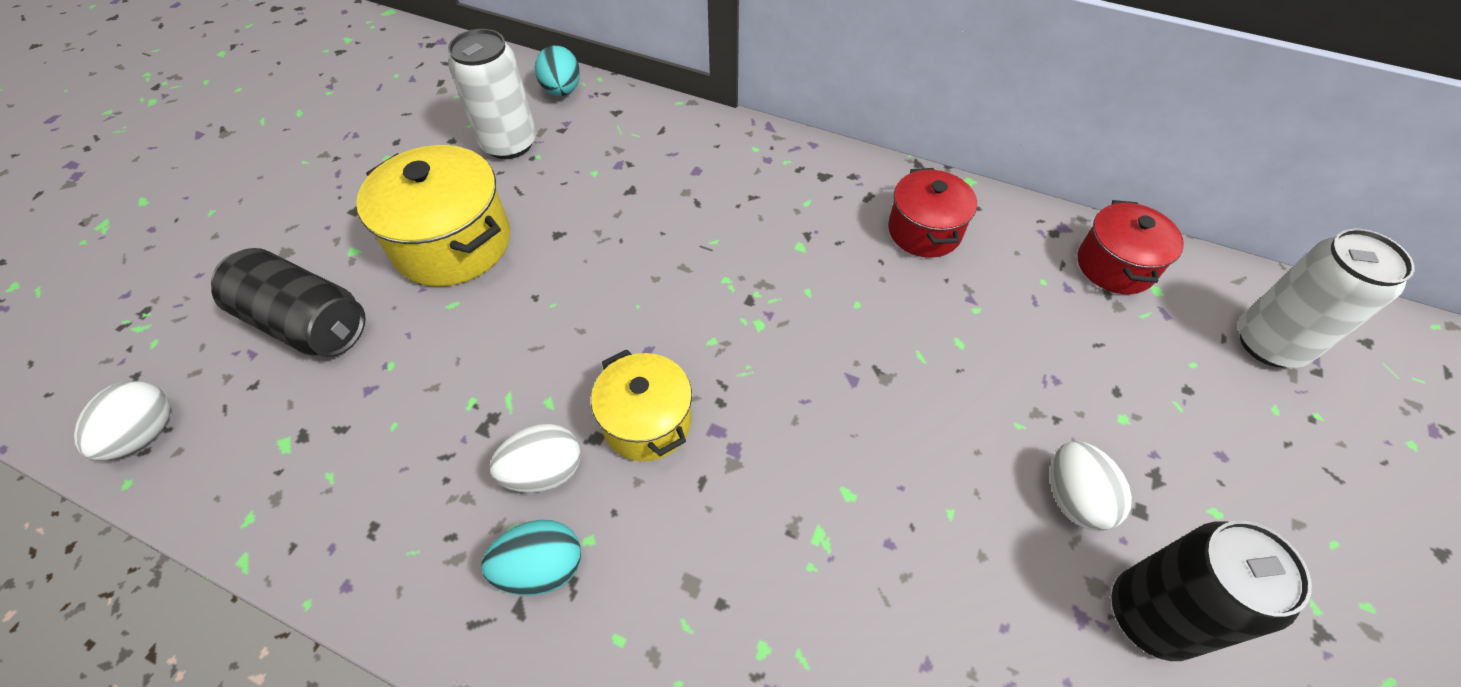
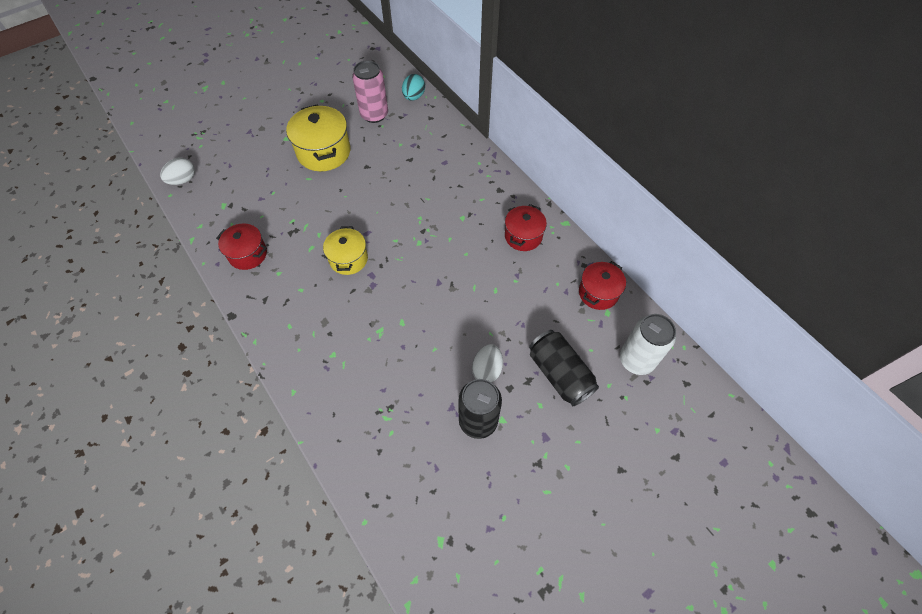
camera: 30 degrees right, 5 degrees up
(306, 323) = (253, 162): black can -> black can (559, 374)
(411, 524) = (248, 254): none -> red pot
(509, 143) = (374, 115): white can -> pink can
(541, 568) = (280, 290): turquoise egg -> none
(544, 472) = (301, 258): white egg -> none

